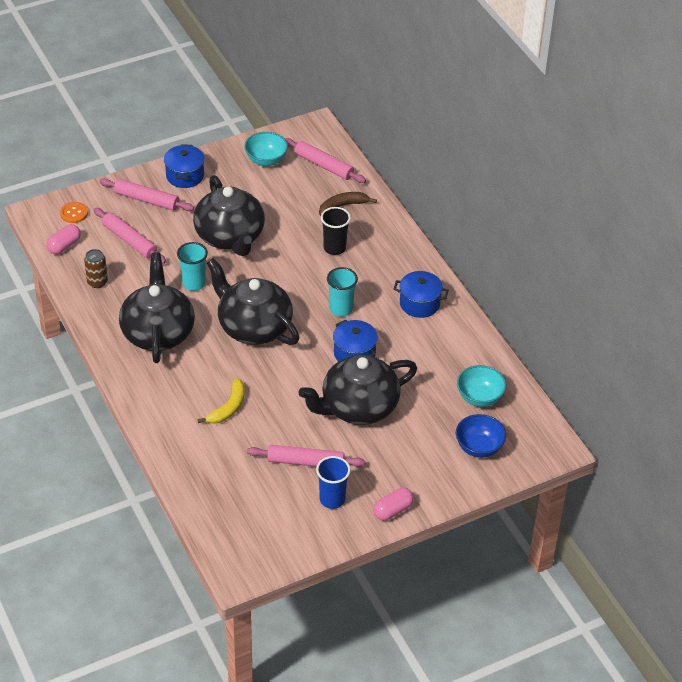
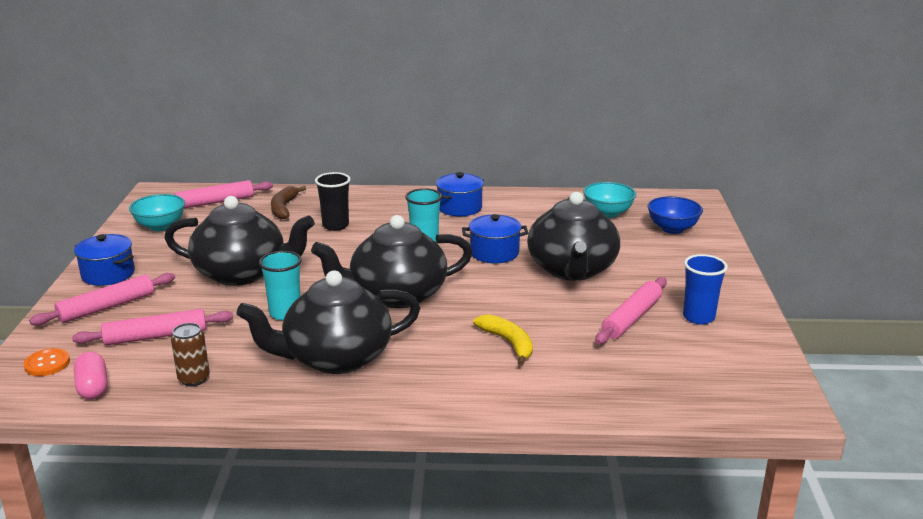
camera: 60 degrees left, 20 degrees down
(158, 332) = (335, 358): black teapot -> black teapot turned 45 degrees counterclockwise
(393, 510) = (733, 289): pink capsule -> none

